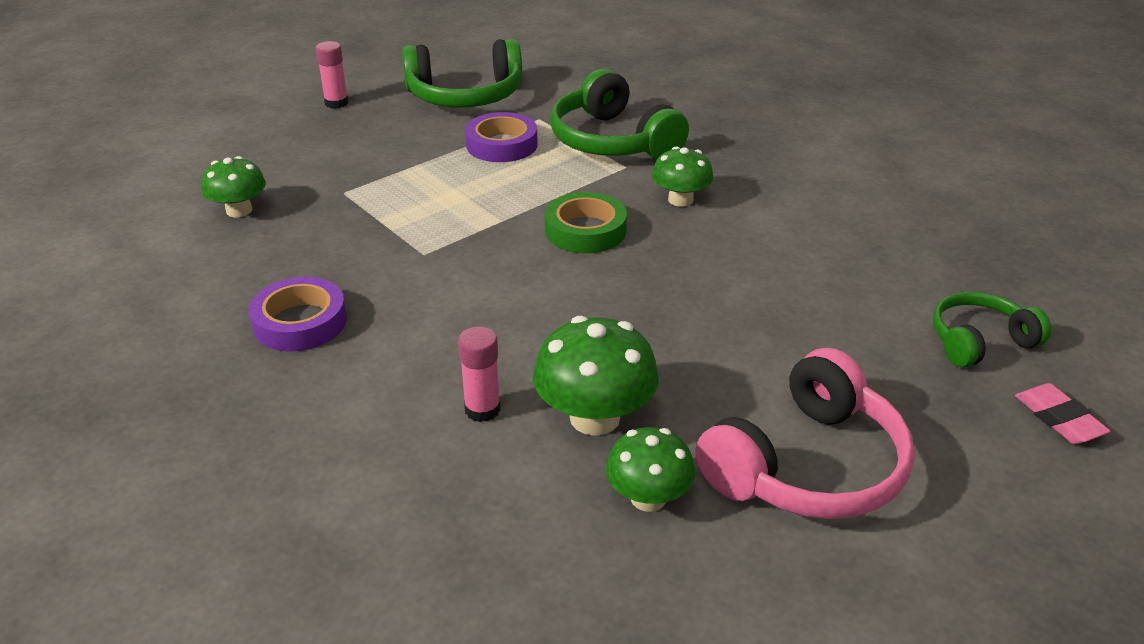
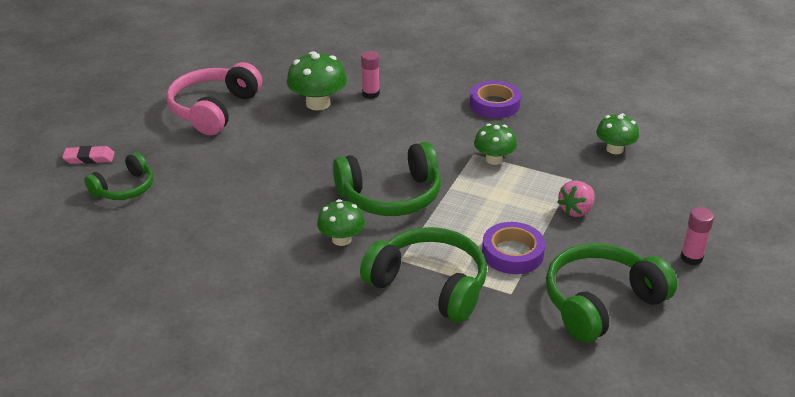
camera: 155 degrees right, 0 degrees up
(385, 162) = (576, 210): none -> pink strawberry
(585, 230) = (391, 196): green tape -> green headphones
(648, 498) = (279, 84): green mushroom -> green mushroom (494, 159)
(1058, 418) = (89, 158): pink eraser -> pink eraser turned 45 degrees counterclockwise

